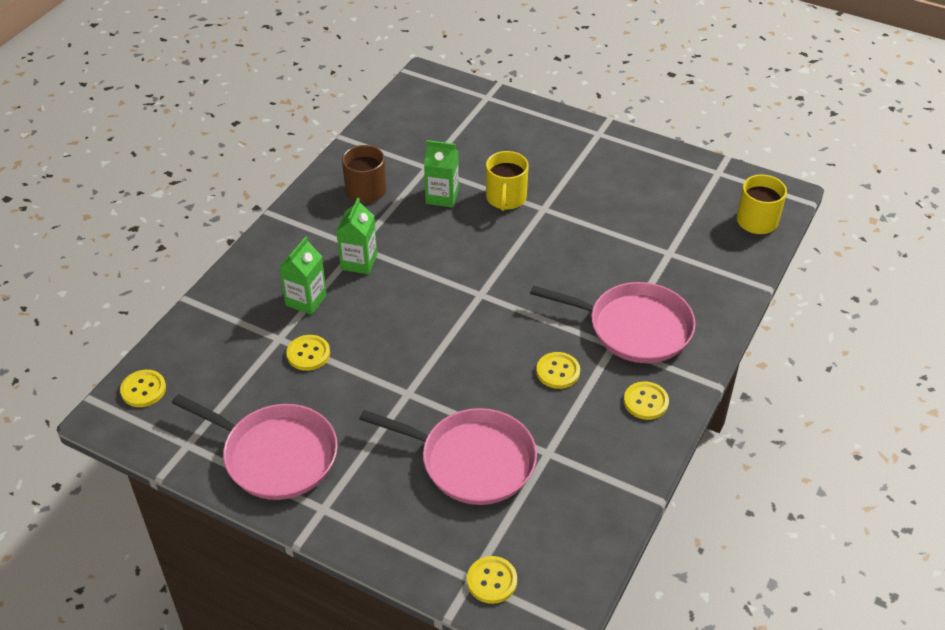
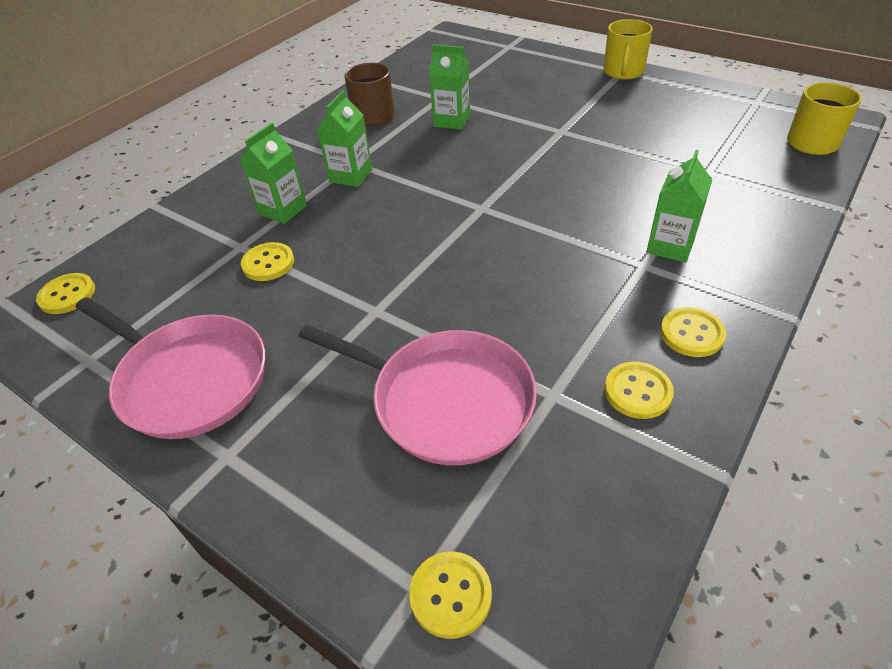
camera: 10 degrees right, 0 degrees up
(506, 198) = (520, 122): yellow mug -> yellow mug (623, 72)
(558, 371) = (571, 292): yellow button -> yellow button (637, 391)
(634, 327) = (670, 246): pink pan -> green carton

